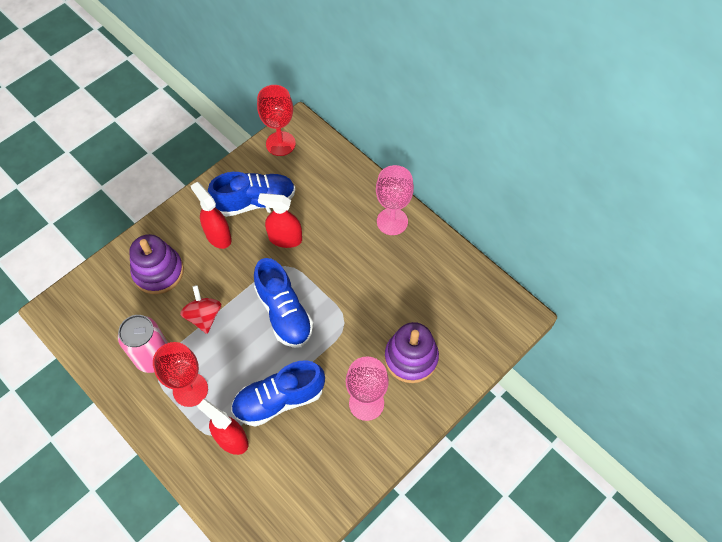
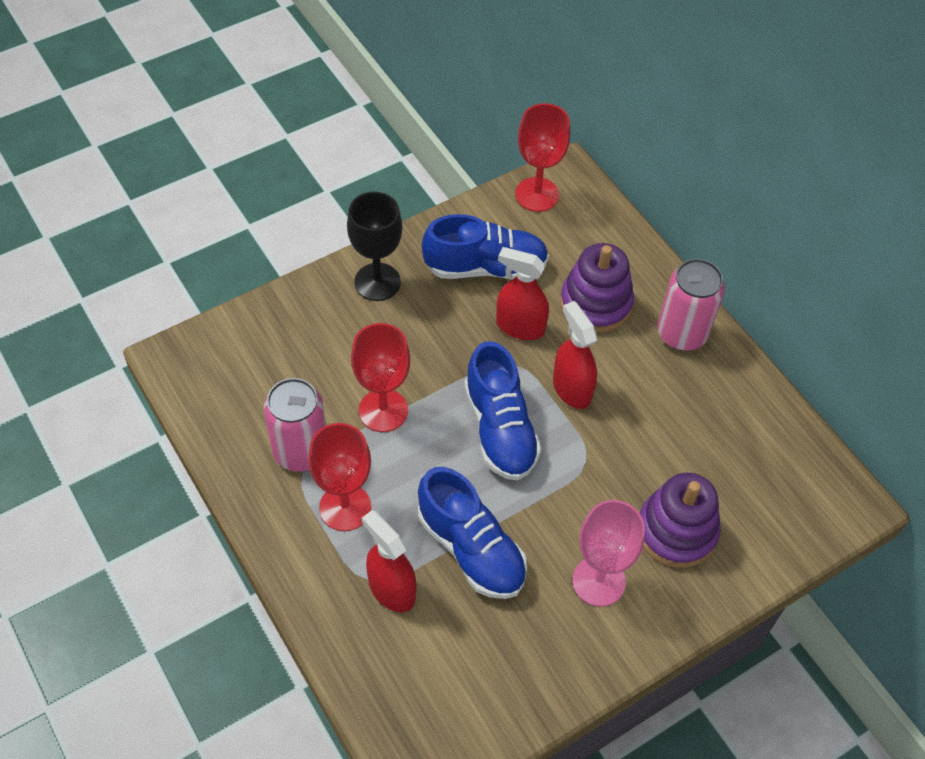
camera: 10 degrees right, 5 degrees down
(158, 272) = (329, 336): purple stacking toy -> purple stacking toy (596, 303)
(184, 227) = (377, 282): none -> black goblet
(204, 316) = (383, 410): red spinning top -> red goblet
(218, 236) = (424, 304): red spray bottle -> red spray bottle (571, 389)
(279, 399) = (471, 548): blue shoe -> blue shoe turned 120 degrees counterclockwise
(392, 221) = (682, 333): pink goblet -> pink can

